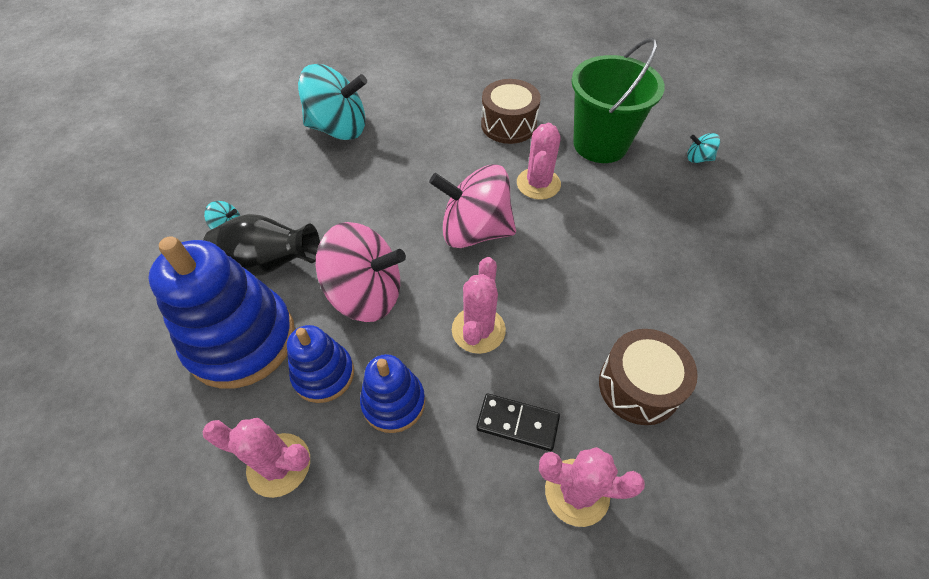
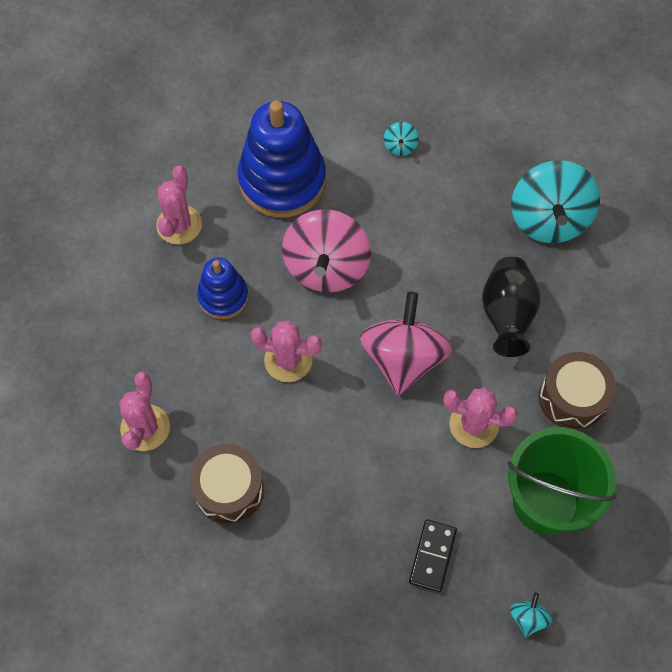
camera: 90 degrees right, 10 degrees up
(269, 264) = (360, 186): black vase -> black vase (506, 315)
(323, 374) = (249, 244): blue stacking toy -> none
(517, 423) = (201, 388): black domino -> black domino (432, 556)

